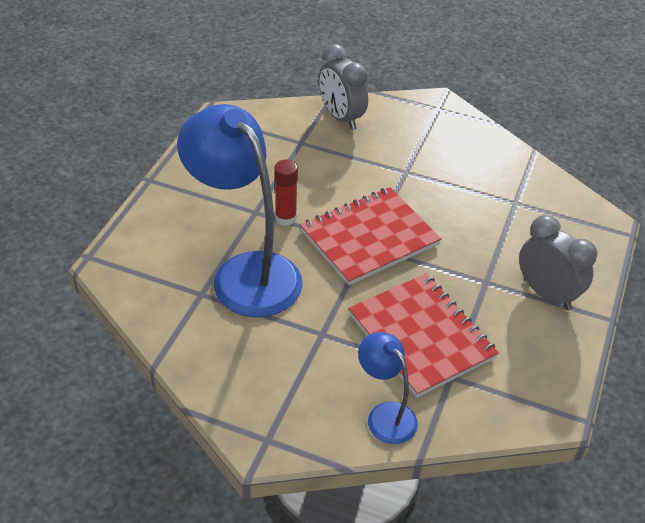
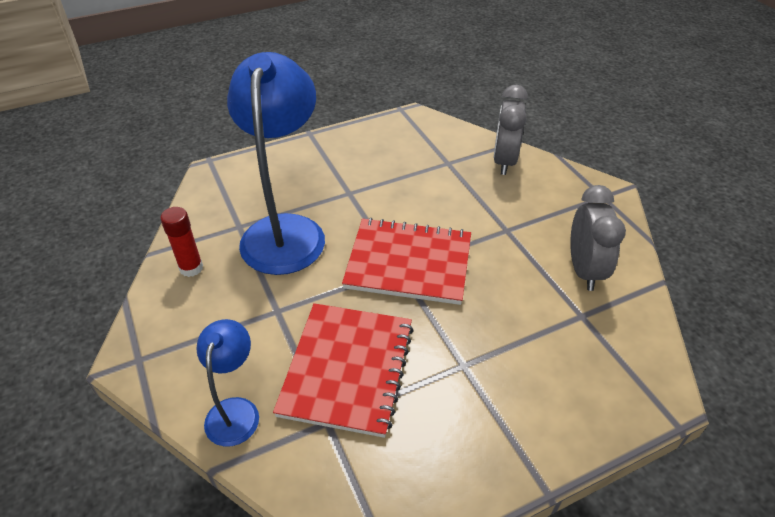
camera: 45 degrees right, 0 degrees up
(285, 218) = (364, 210): red glue stick -> red glue stick (191, 268)
(546, 294) = (509, 417): grey clock -> grey clock (584, 270)

